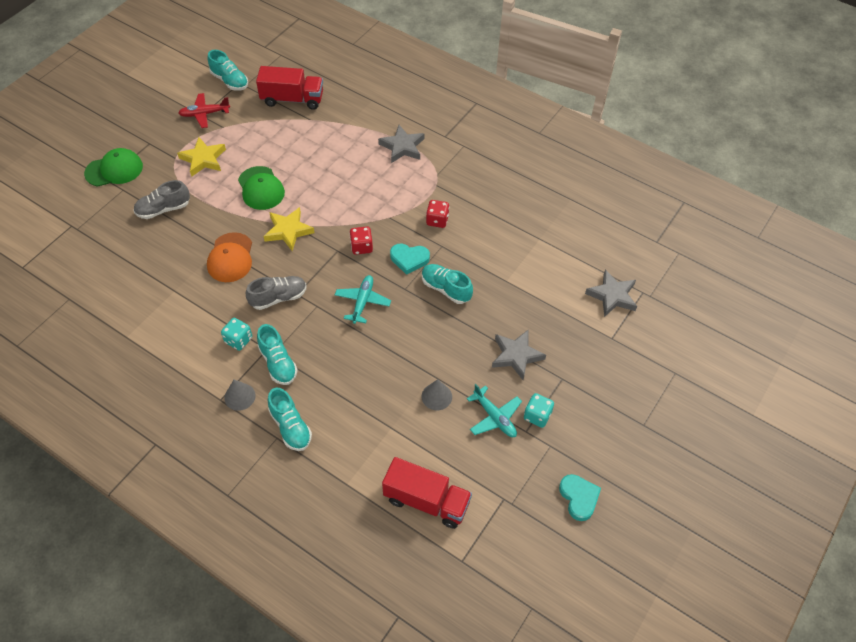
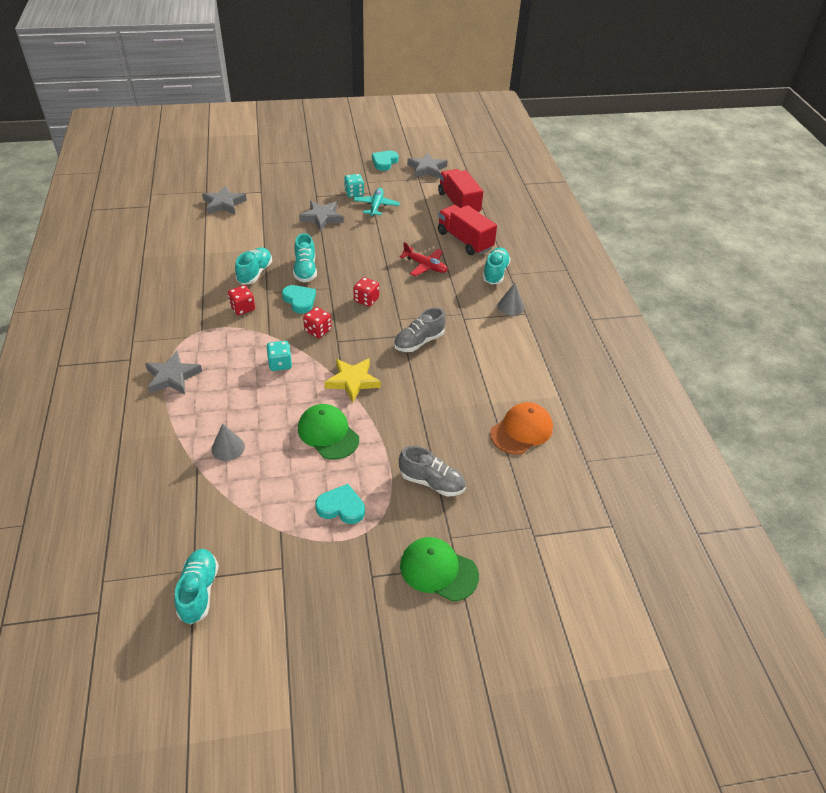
camera: 135 degrees left, 10 degrees down
(203, 159) = (341, 507): yellow star -> turquoise heart
(204, 114) = (277, 566): red plane -> red plane (425, 266)
(230, 258) = (421, 395): orange cap -> orange cap (521, 430)
(238, 340) = (477, 336): turquoise dice -> turquoise dice (280, 364)
(261, 188) = (328, 433): green cap -> green cap turned 60 degrees counterclockwise
(278, 298) = (418, 342): grey shoe -> grey shoe turned 60 degrees counterclockwise
(278, 363) = (465, 306): turquoise shoe -> turquoise shoe (255, 273)
(292, 99) = (178, 505): red truck -> red truck (464, 241)
(363, 302) = (366, 300): turquoise plane -> red dice
(436, 396) = (393, 232): grey cone -> grey cone (228, 448)
(525, 532) = (427, 169): none -> grey star

